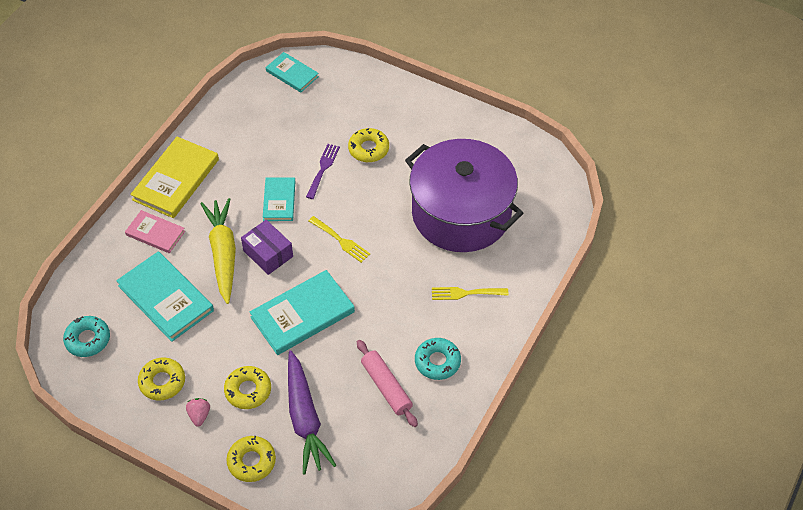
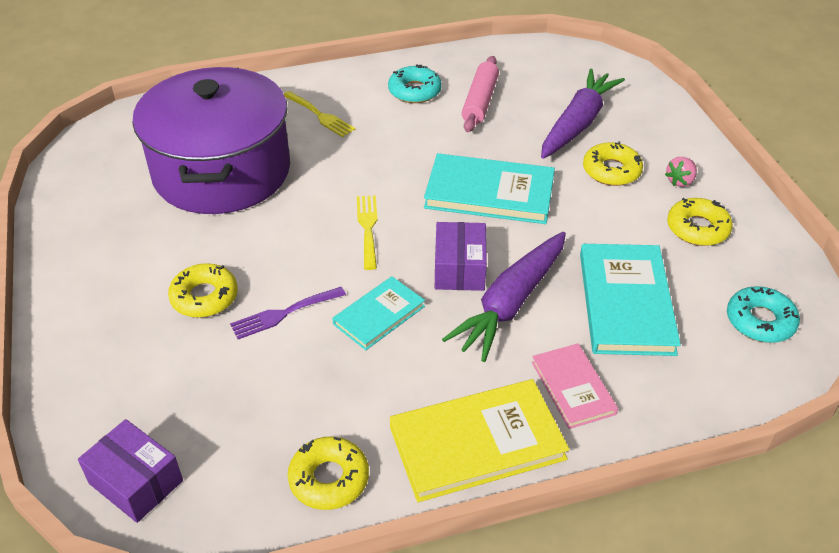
camera: 135 degrees left, 10 degrees down
(223, 254) = (510, 303): yellow carrot -> purple carrot
(251, 461) = (658, 125): yellow donut -> yellow donut (329, 479)
(292, 74) = (136, 482): turquoise book -> purple box

